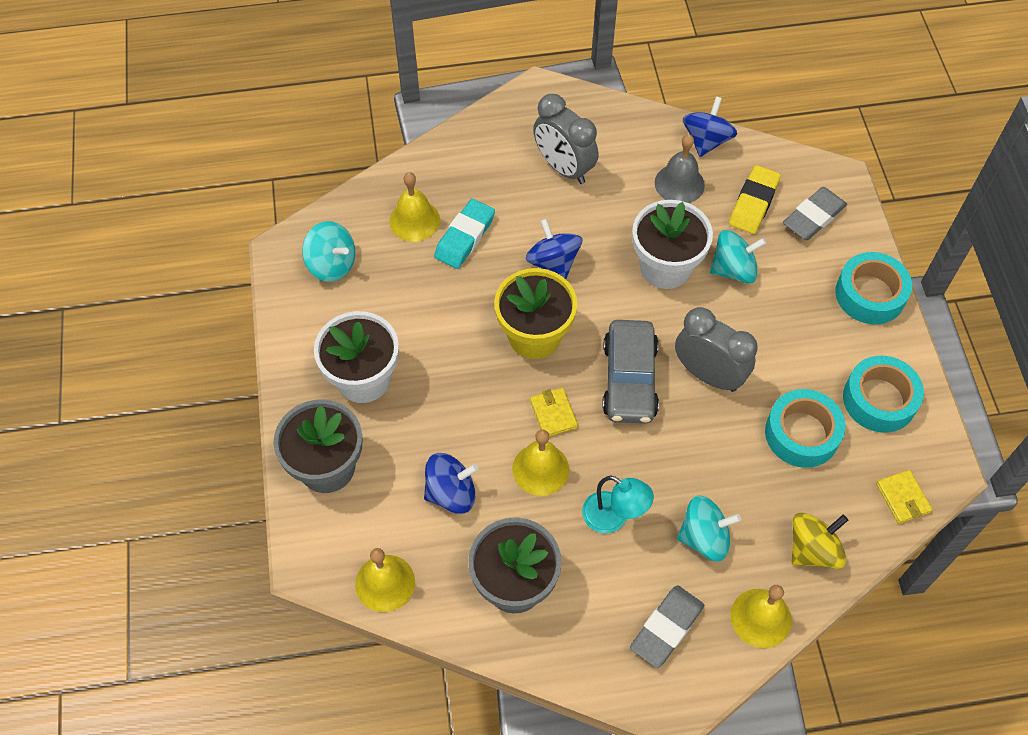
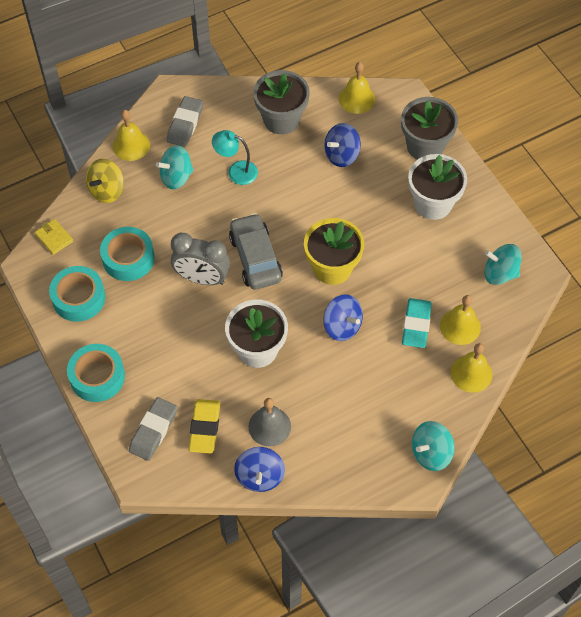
camera: 160 degrees right, 0 degrees up
(540, 469) = (292, 185): yellow bell -> yellow bell (471, 373)
(553, 414) = (298, 220): yellow wallet -> none
(564, 168) = (367, 410): grey clock -> none
(733, 269) = (205, 364): turquoise spinning top -> turquoise spinning top (430, 453)

